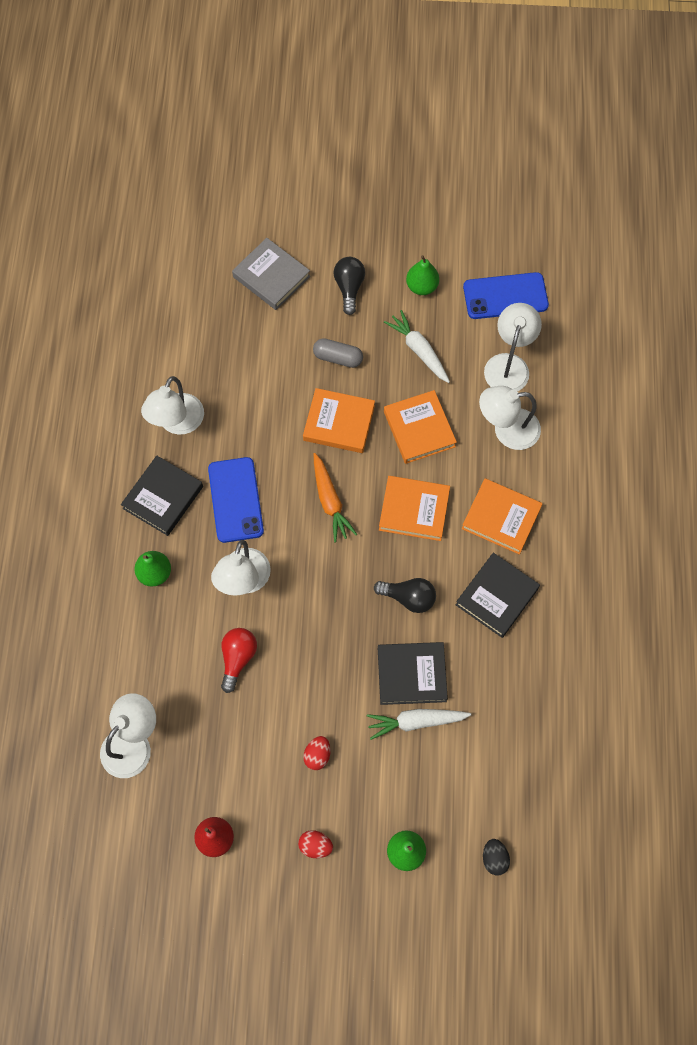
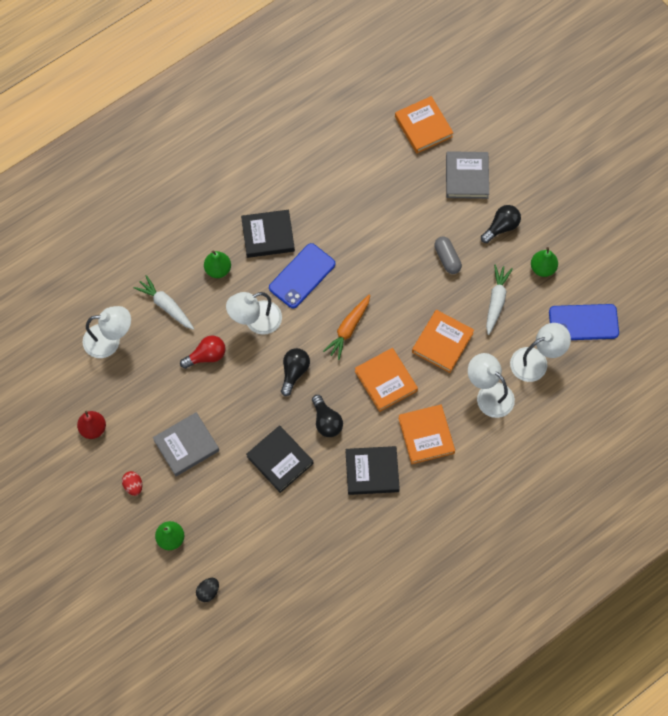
camera: 50 degrees right, 0 degrees up
(177, 423) = (321, 204): white lamp -> none
(317, 755) = (186, 445): red egg -> grey book
(330, 587) = (294, 372): none -> black light bulb
(339, 423) = (404, 293): orange book -> orange book (423, 127)
(416, 722) = (253, 485): white carrot -> white carrot (166, 306)
(505, 296) = (583, 322): blue phone -> blue phone turned 45 degrees counterclockwise

